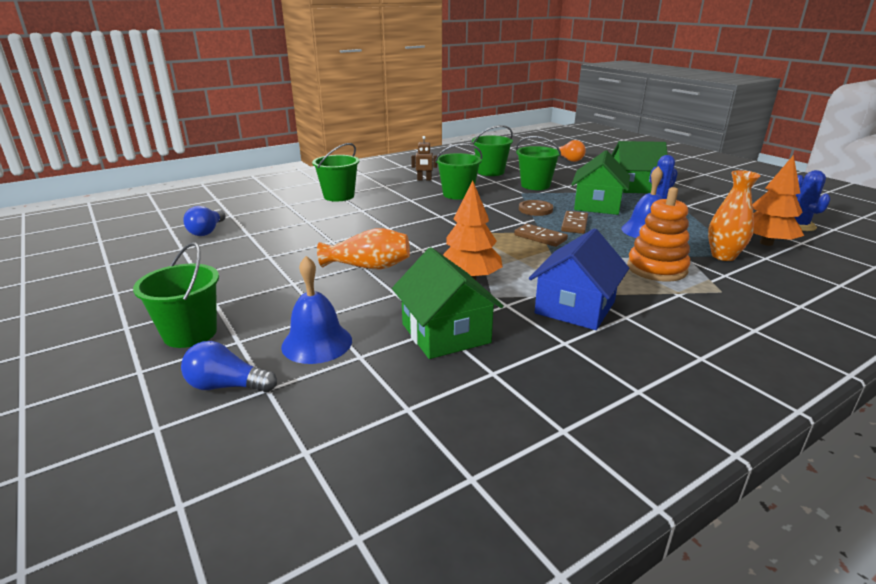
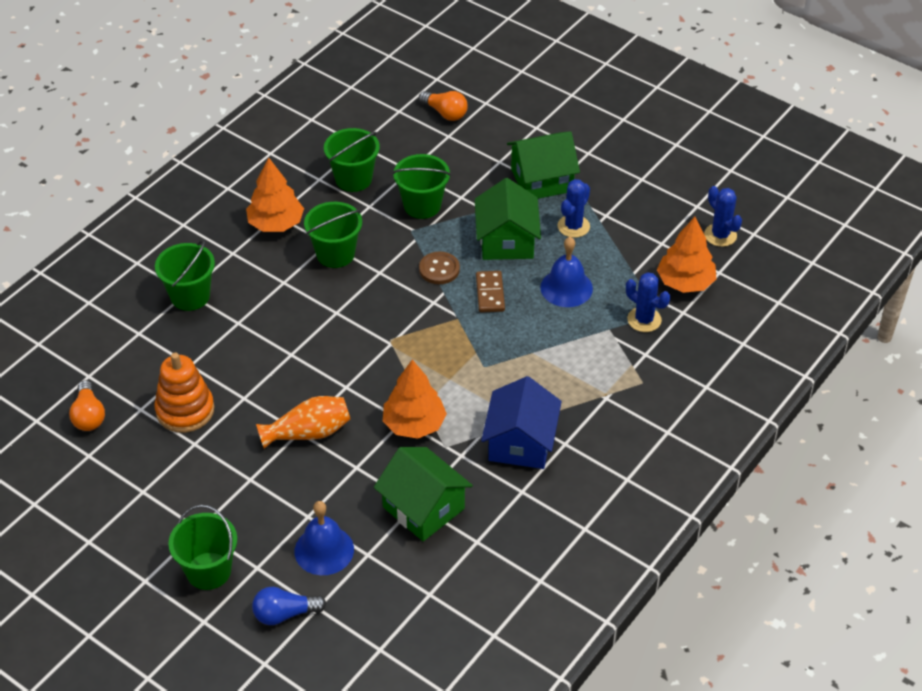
camera: 20 degrees left, 20 degrees up
(207, 231) = (89, 416): blue light bulb -> orange light bulb
(424, 180) = (276, 223): brown robot -> orange tree
(540, 237) = (460, 331): brown domino -> none
(656, 269) = (583, 360): orange stacking toy -> orange stacking toy (185, 410)
(723, 256) = (644, 320): orange vase -> blue cactus

